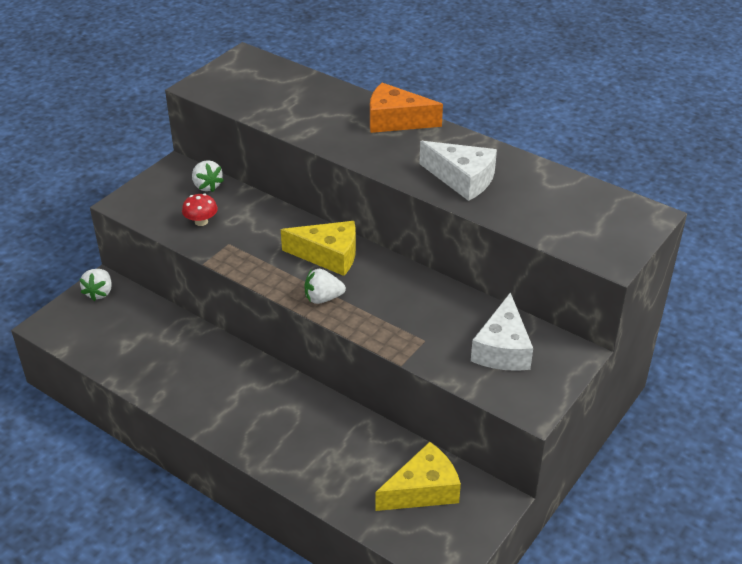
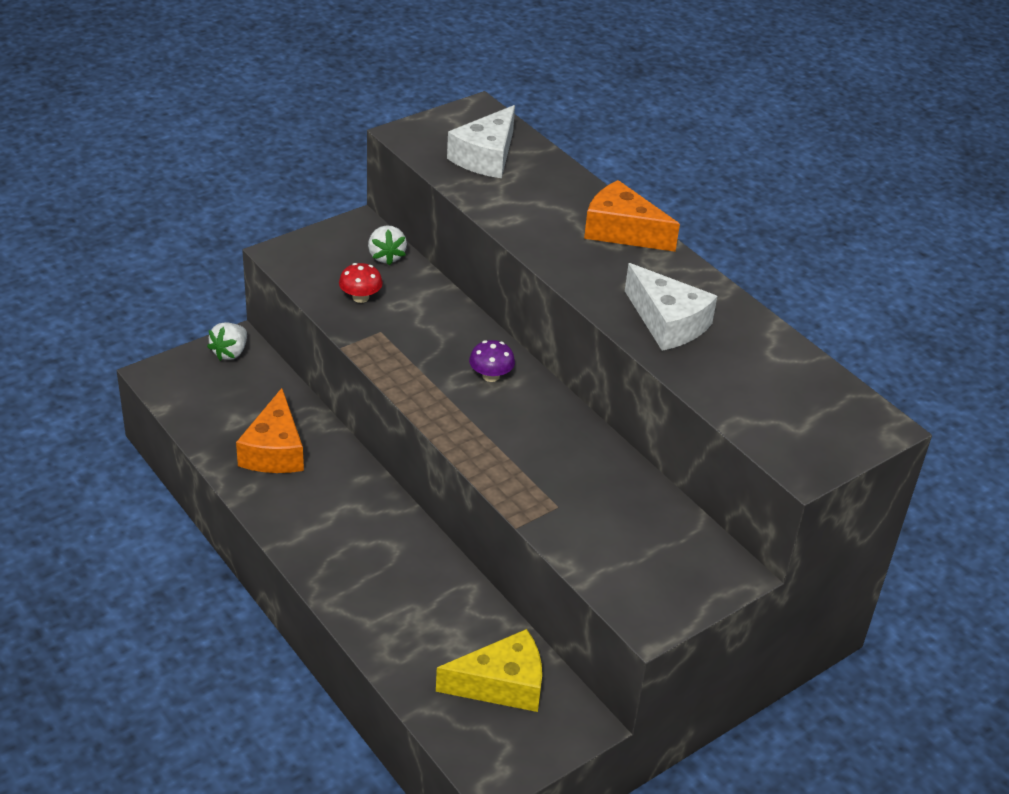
camera: 15 degrees right, 0 degrees up
(167, 359) = (274, 450): none -> orange cheese
(323, 298) = (461, 424): white strawberry -> none
(328, 256) = (491, 376): yellow cheese -> purple mushroom
(502, 349) = (647, 542): white cheese -> white cheese (486, 157)

